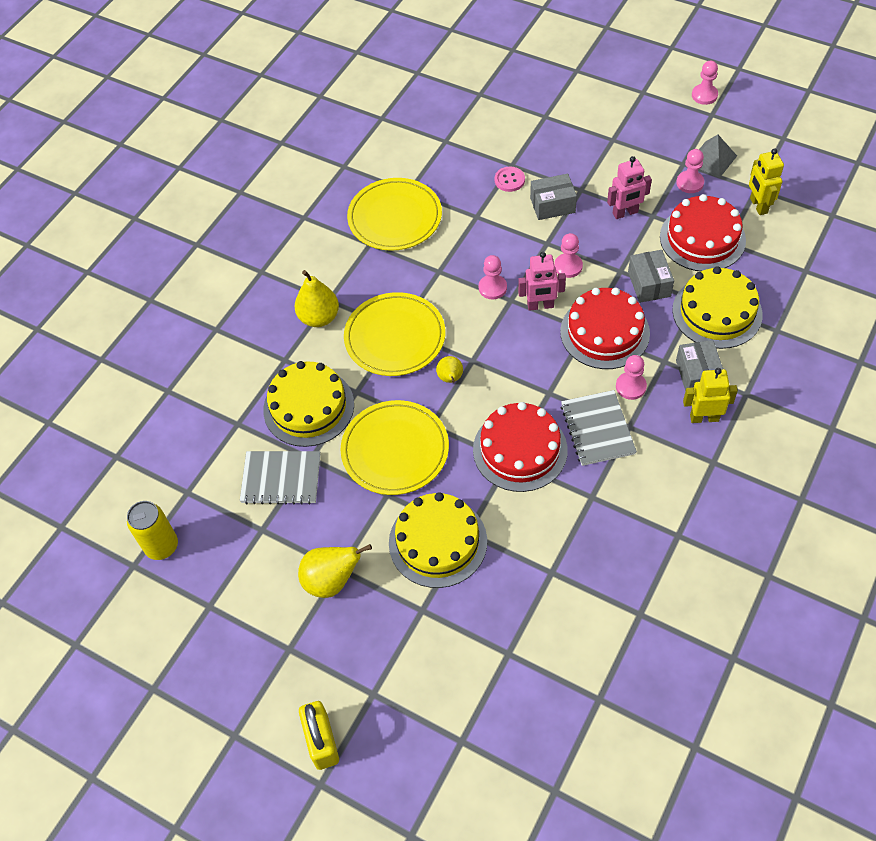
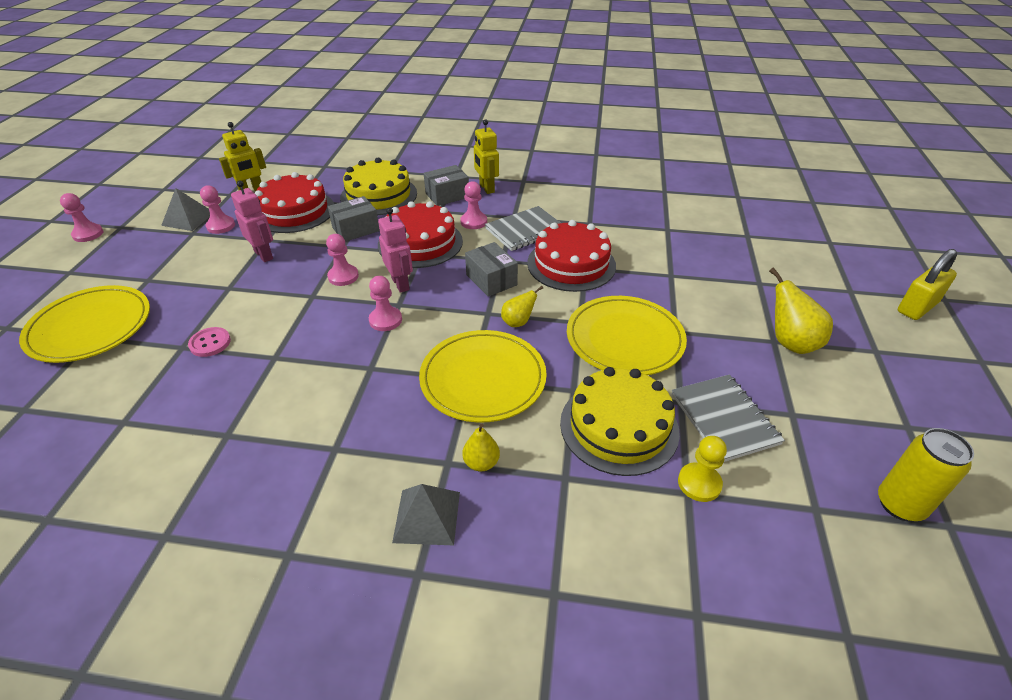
camera: 115 degrees left, 15 degrees down
(240, 434) = (699, 483): none -> yellow pawn
(294, 282) = (427, 516): none -> grey pyramid
(319, 317) = (481, 463): yellow pear -> yellow pear, size x0.59
(395, 217) = (282, 435): yellow plate -> yellow plate (90, 327)
(438, 542) = (694, 289): yellow cake -> none
(552, 205) = (253, 302): grey box -> grey box (491, 280)

